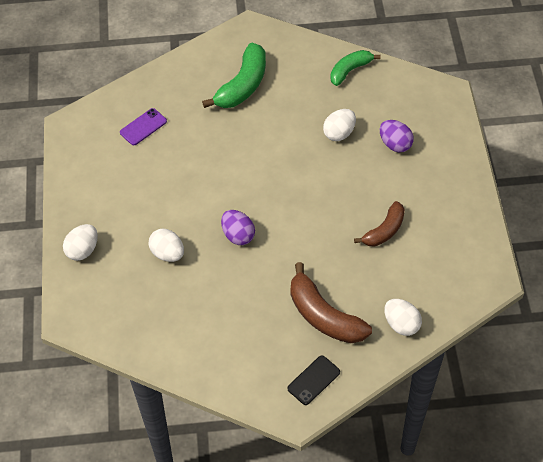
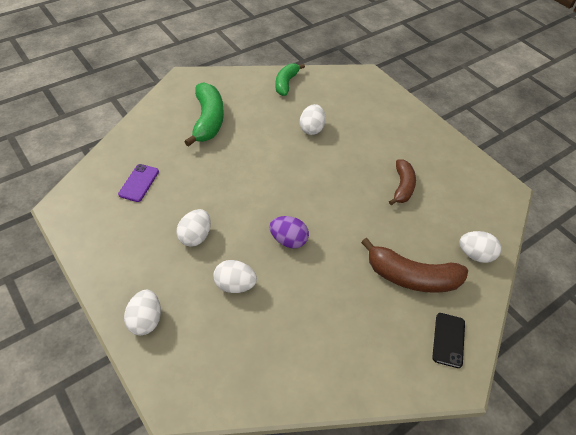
camera: 35 degrees left, 5 degrees down
(161, 197) = (195, 236): none -> white egg
(395, 144) = (359, 122): purple egg -> none

